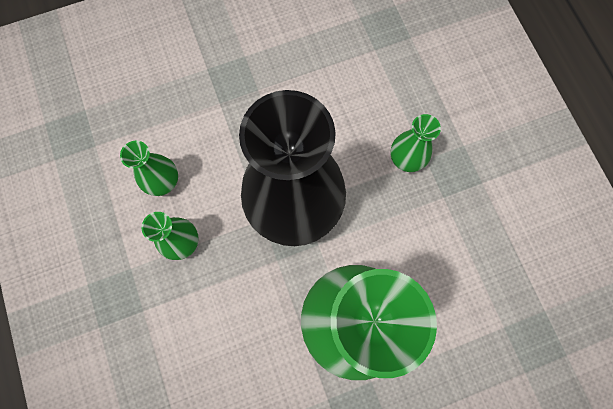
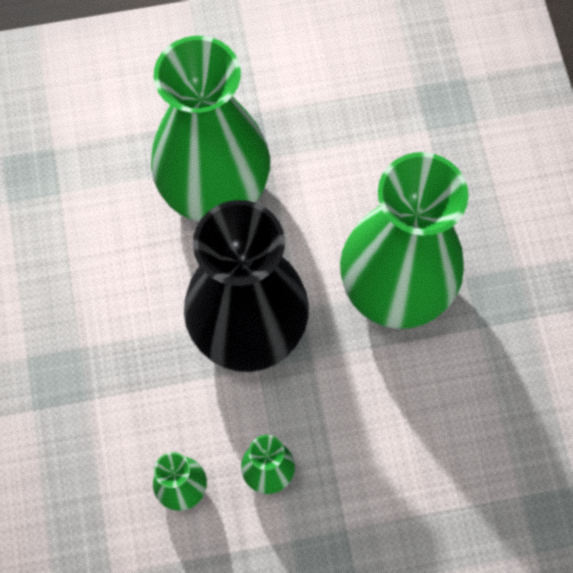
camera: 80 degrees left, 5 degrees down
(406, 158) = (214, 187): green vase -> green vase, size x2.35

